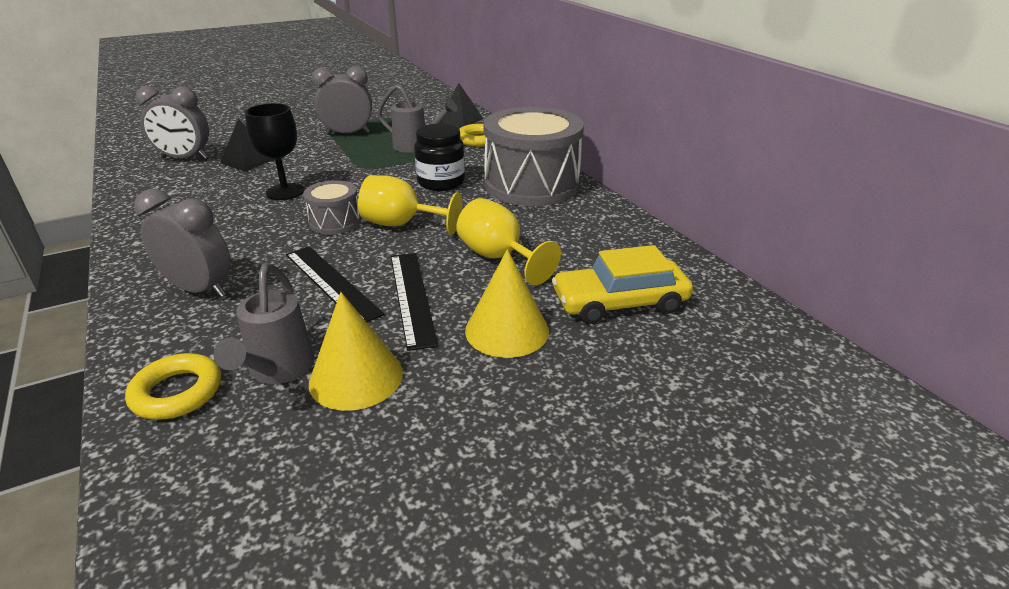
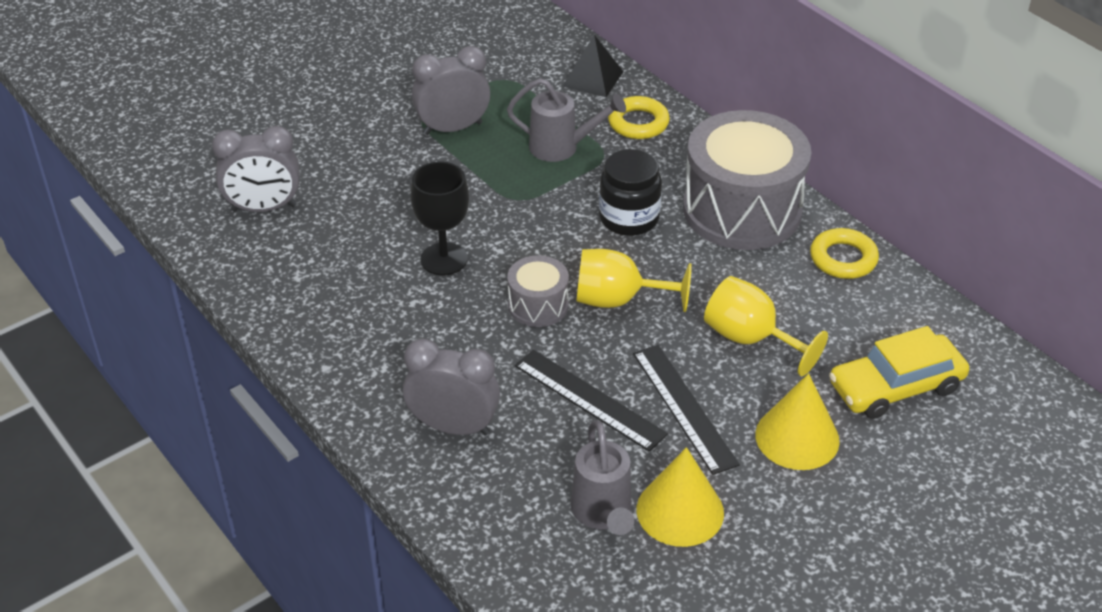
camera: 10 degrees left, 10 degrees up
(177, 392) = (525, 550): yellow ring -> yellow ring (843, 259)
(248, 161) = (354, 203): black pyramid -> none

